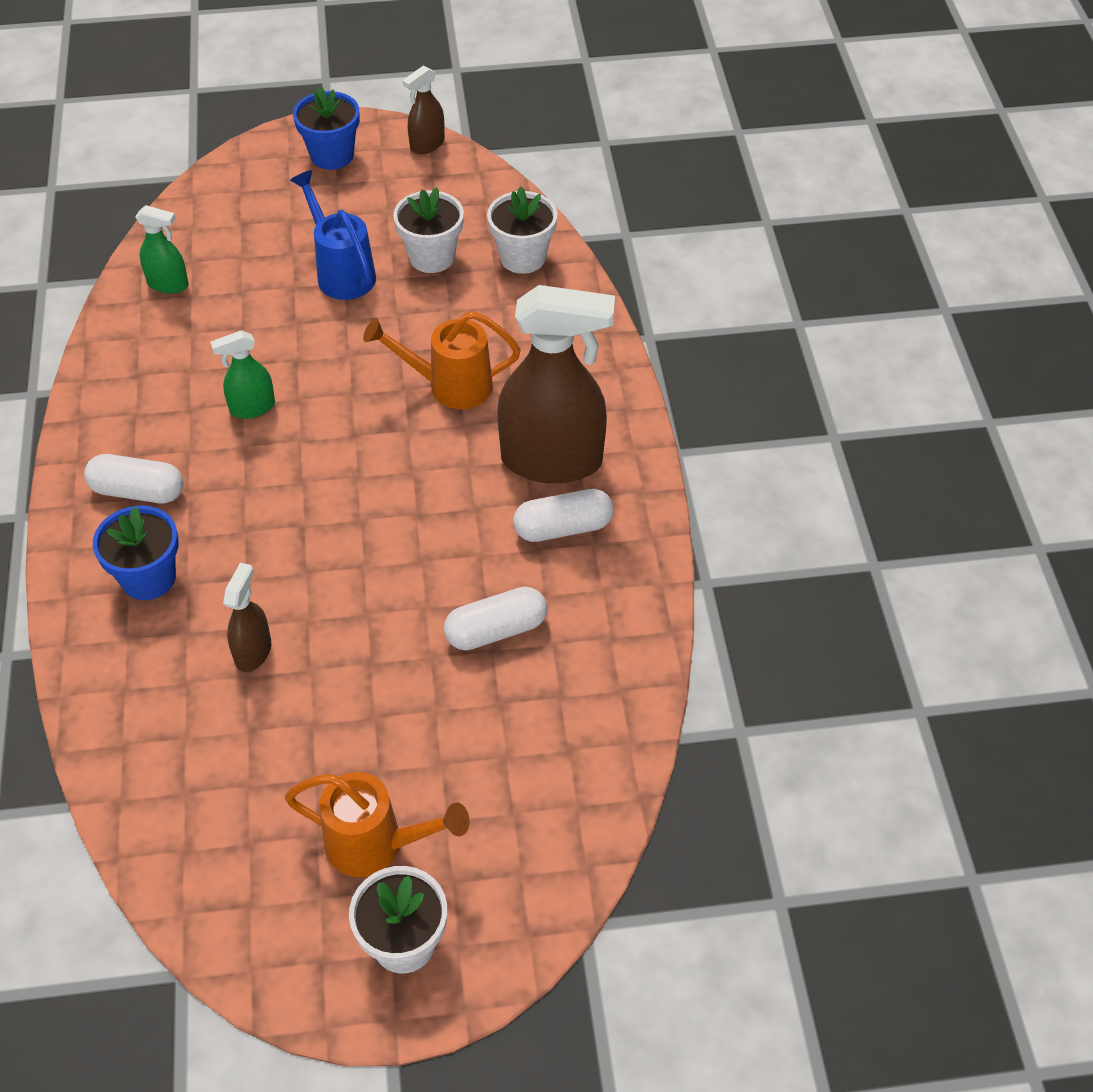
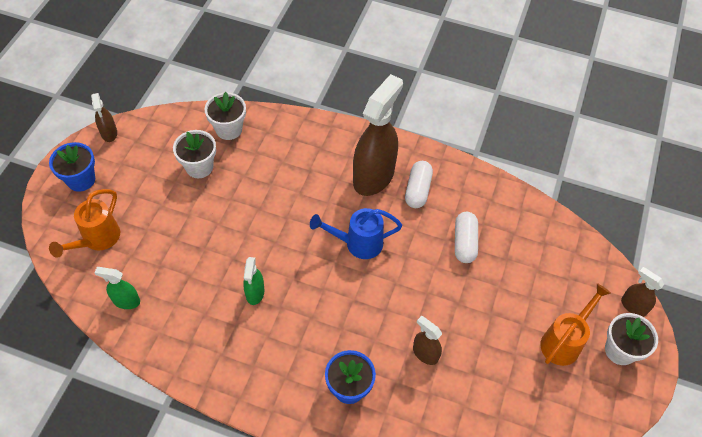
camera: 65 degrees left, 5 degrees up
(138, 491) = (282, 372): white capsule -> none
(168, 284) = (126, 301): green spray bottle -> green spray bottle turned 120 degrees counterclockwise
(341, 272) = (180, 212): blue watering can -> blue watering can (358, 243)
(450, 386) = (298, 197): orange watering can -> orange watering can (97, 239)
(512, 939) = (633, 306): none -> brown spray bottle

